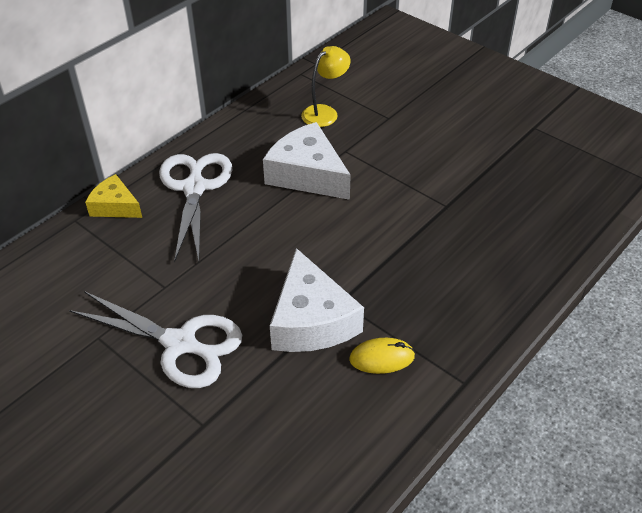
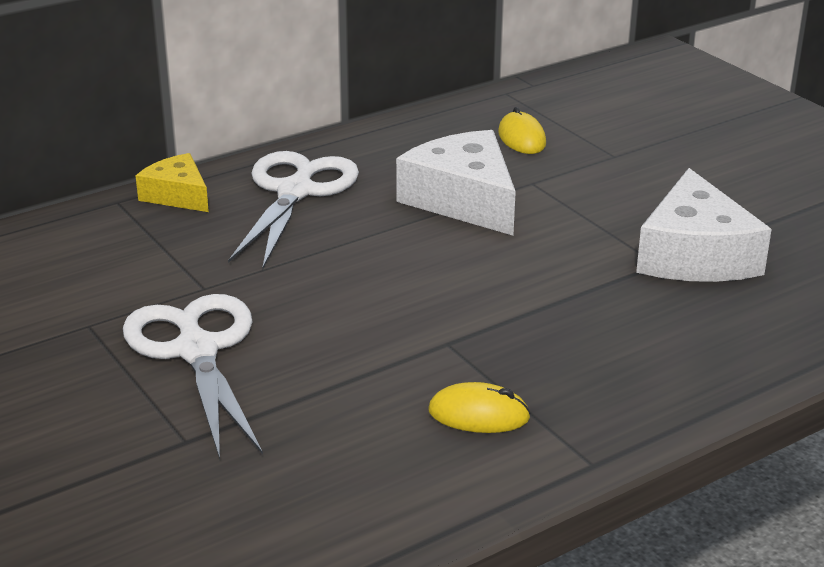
camera: 15 degrees right, 15 degrees down
(180, 344) = (196, 350): white scissors -> white scissors turned 150 degrees counterclockwise
(311, 320) = (394, 356): white cheese -> white cheese (695, 255)
(325, 112) = (521, 138): yellow lamp -> yellow mouse

